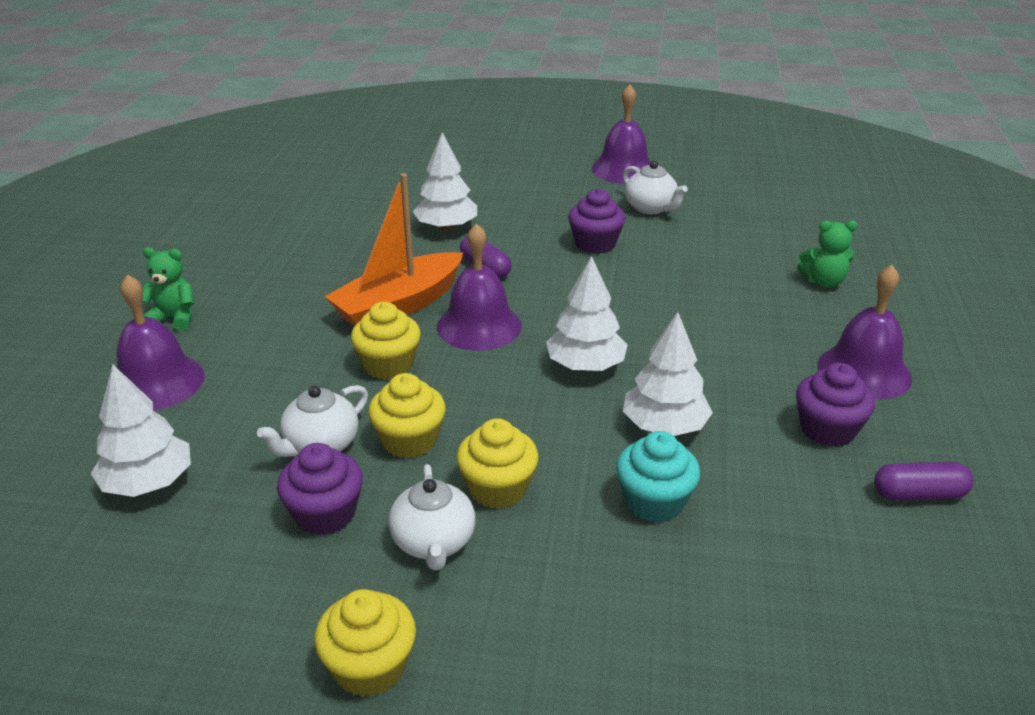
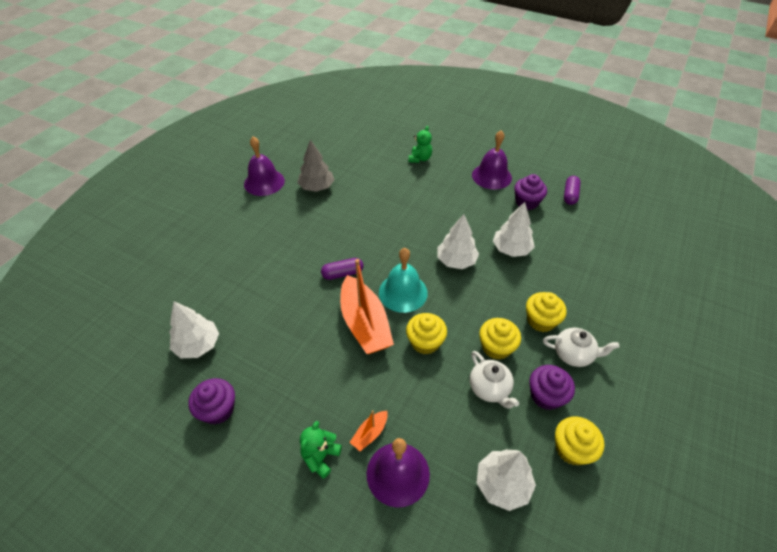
camera: 70 degrees left, 15 degrees up
(214, 348) = (370, 433): none -> orange boat
(370, 667) = (646, 395): yellow cupcake -> yellow cupcake (572, 449)
(446, 227) = (283, 279): white tree -> white tree (198, 345)
(479, 326) = (403, 292): purple bell -> turquoise bell
(595, 244) = (342, 221): purple cupcake -> purple cupcake (218, 409)
(651, 208) = (317, 187): white teapot -> grey tree
(654, 502) = (560, 270): turquoise cupcake -> none

